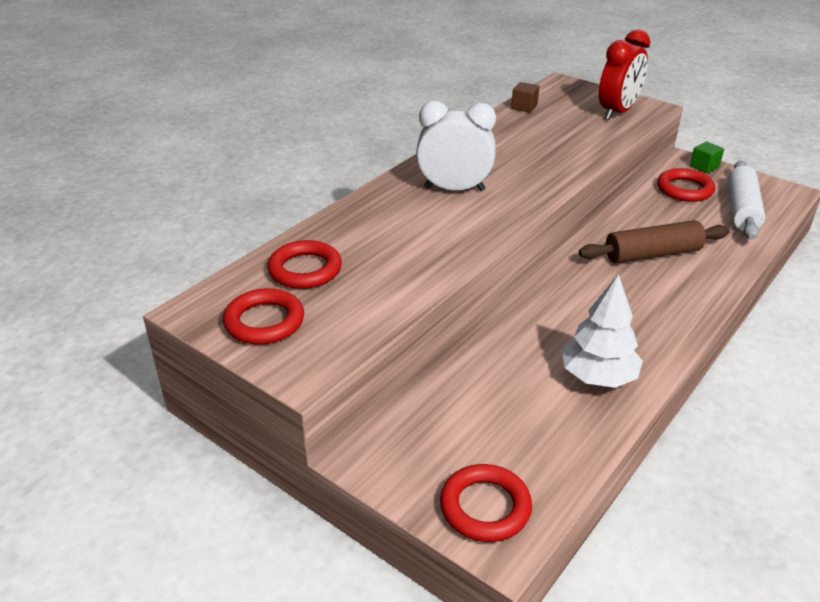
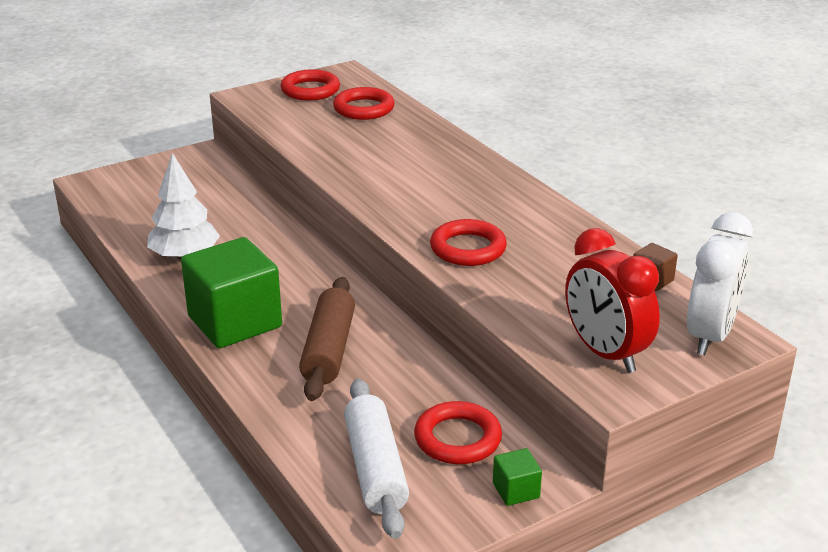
camera: 110 degrees right, 5 degrees down
(454, 189) = (452, 188): white clock -> white clock (710, 335)
(485, 507) = (120, 183): red ring -> red ring (468, 248)
(665, 309) = (235, 322): none -> green cube
(741, 209) = (375, 469): white rolling pin -> white rolling pin turned 45 degrees clockwise

